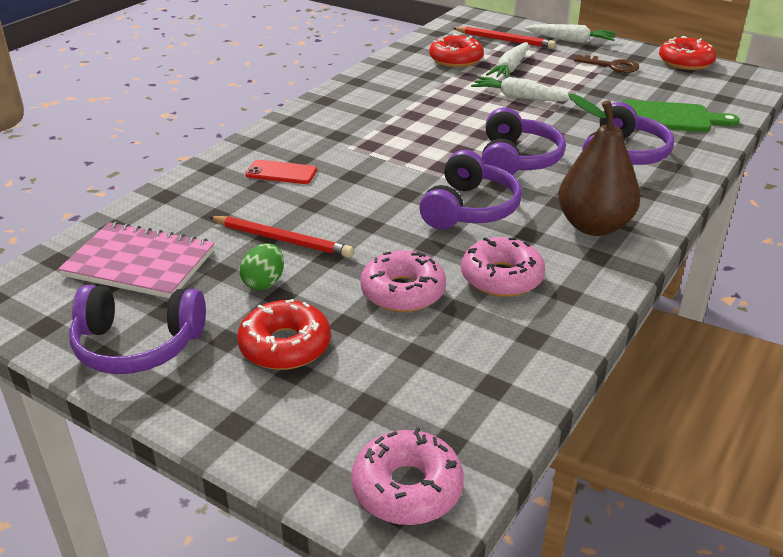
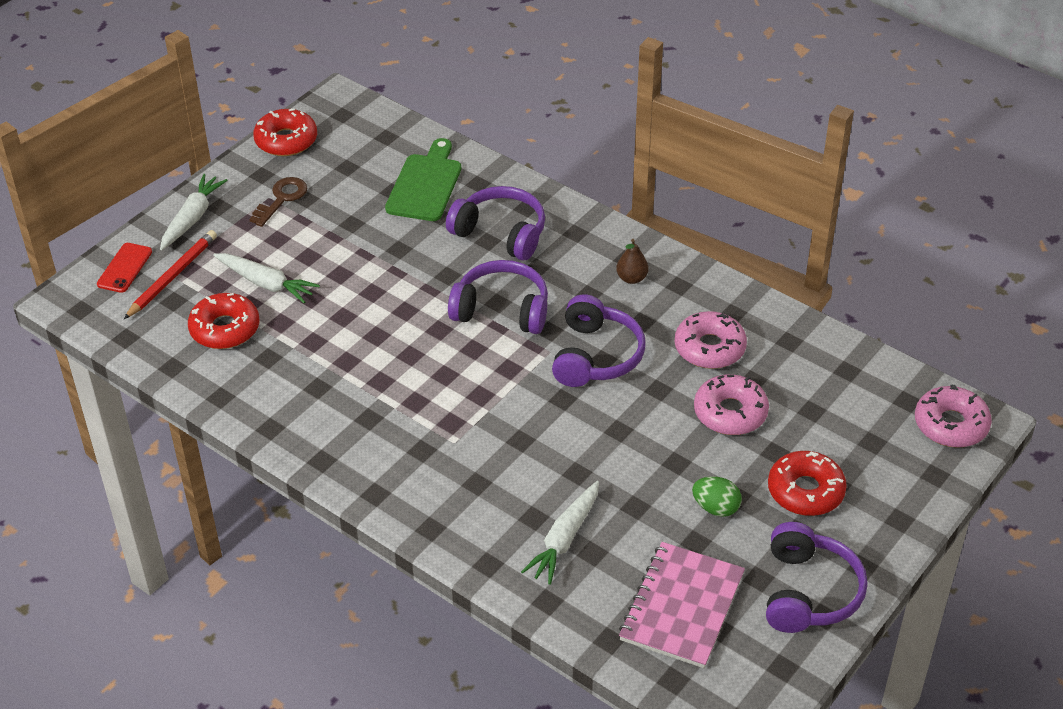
camera: 85 degrees left, 10 degrees up
(281, 173) = (507, 500): red phone -> red phone (124, 268)
(281, 240) = (643, 496): red pencil -> none
(469, 209) = (596, 356): purple headphones -> purple headphones turned 75 degrees clockwise
(519, 97) = (352, 287): white carrot -> white carrot (564, 539)
(593, 226) = (631, 278): brown pear -> brown pear, size x0.45

